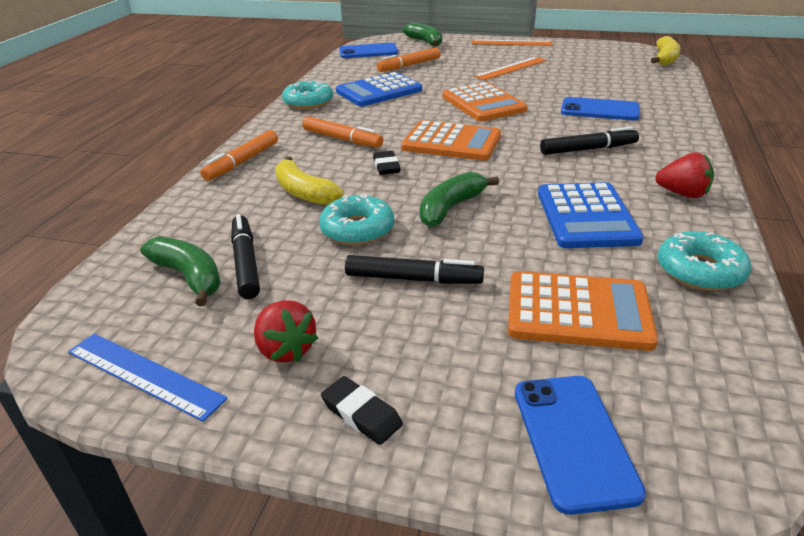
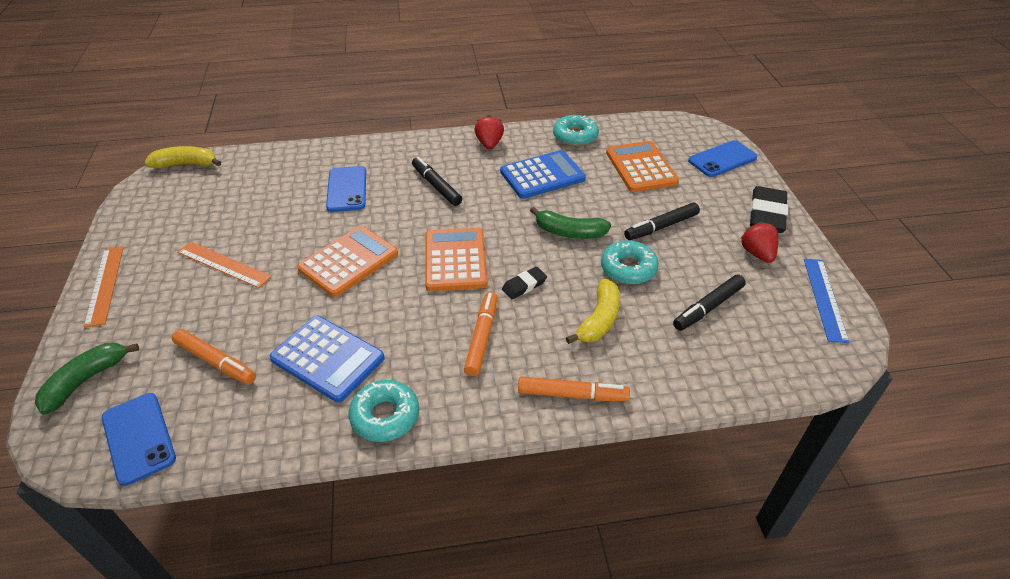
camera: 115 degrees left, 10 degrees up
(189, 277) = (745, 328): green banana -> none
(286, 349) = (757, 253): red strawberry -> red strawberry turned 45 degrees counterclockwise
(361, 414) = (767, 214): black eraser -> black eraser, size x1.86
(413, 279) = (661, 227): black marker -> black marker turned 105 degrees counterclockwise

